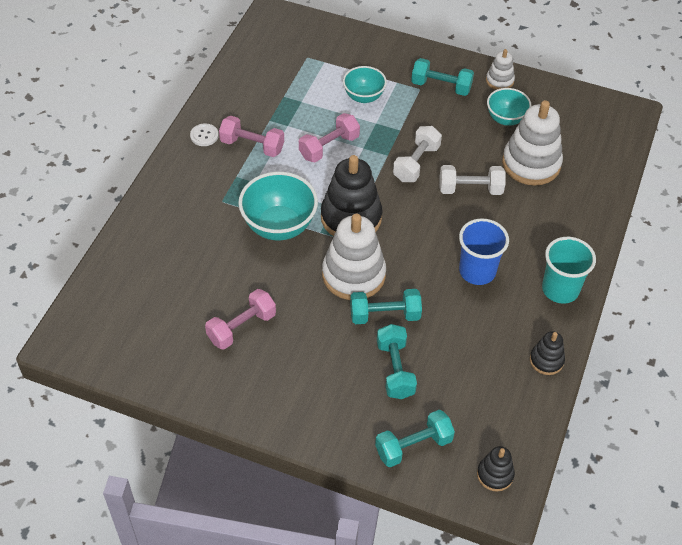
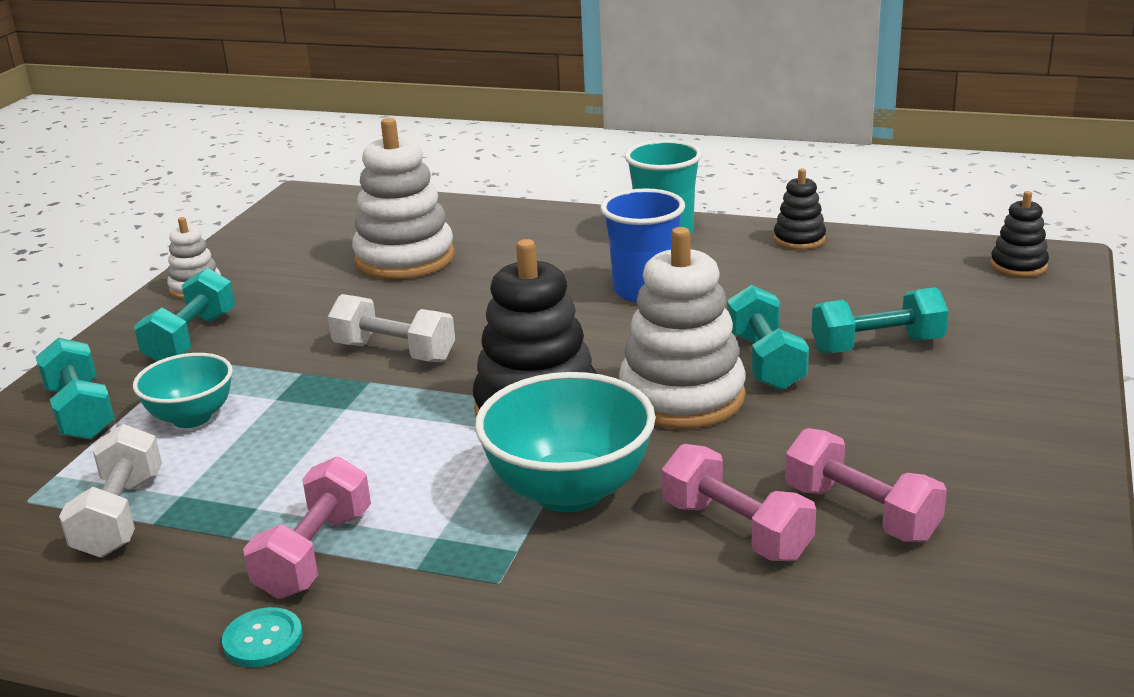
camera: 90 degrees left, 25 degrees down
(204, 135) = (263, 639): white button -> turquoise button
(329, 147) = (336, 448): pink dumbbell -> pink dumbbell (736, 530)
(413, 446) = (1015, 324): turquoise dumbbell -> turquoise dumbbell (81, 412)
(470, 189) = (462, 303): white dumbbell -> white dumbbell (120, 516)
(506, 119) = (295, 280): turquoise bowl -> none

